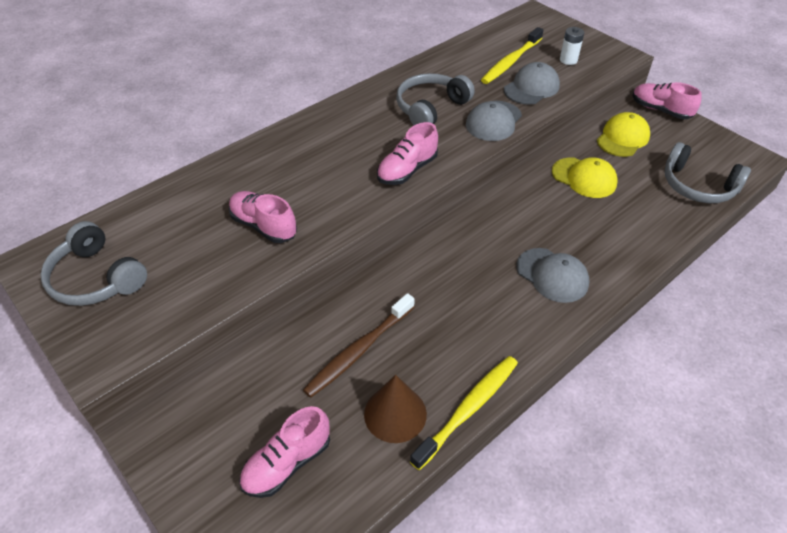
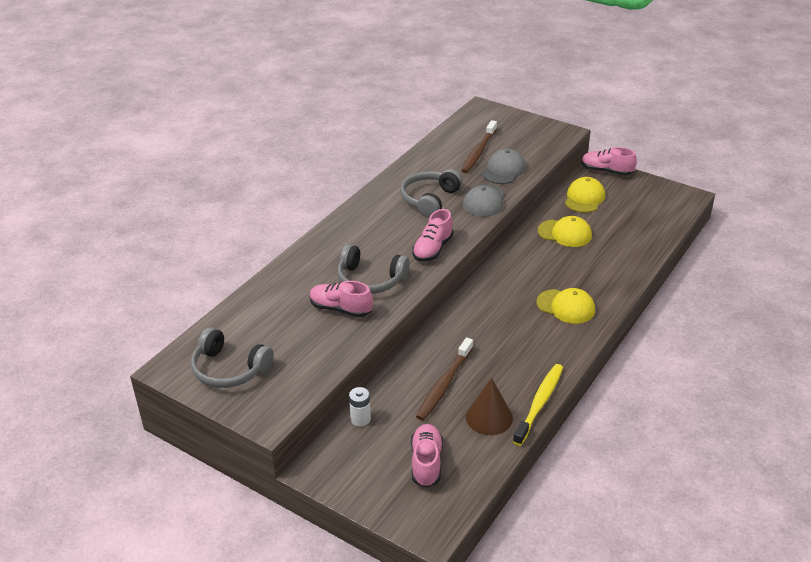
camera: 15 degrees left, 10 degrees down
(287, 463) = (426, 463): pink shoe -> pink shoe turned 150 degrees clockwise
(511, 61) = (479, 152): yellow toothbrush -> brown toothbrush
(552, 275) = (566, 307): grey cap -> yellow cap
(568, 60) = (524, 143): white battery -> white battery (360, 419)
(697, 186) = (652, 224): grey headphones -> grey headphones (370, 280)

